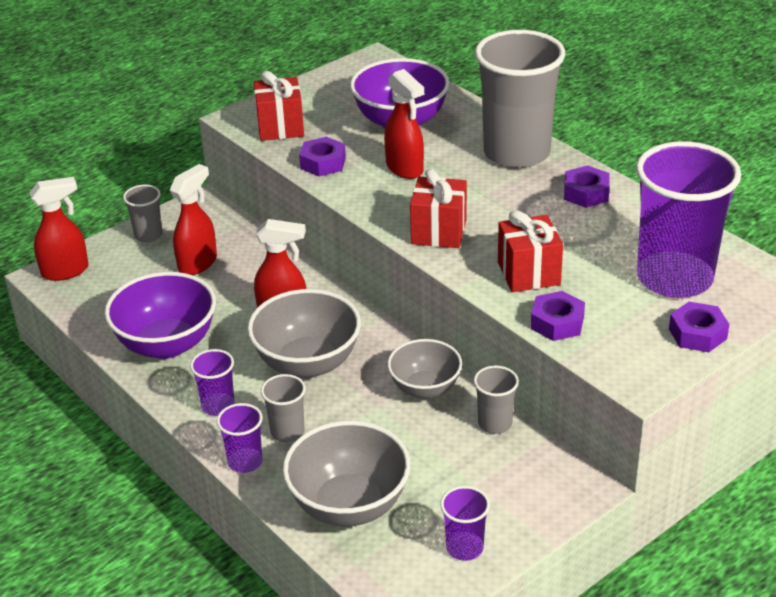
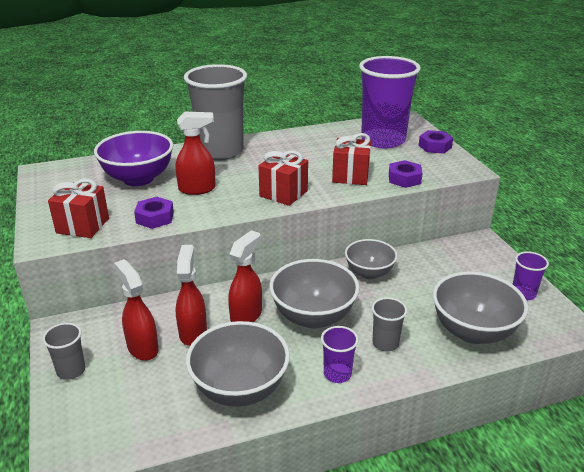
camera: 70 degrees left, 5 degrees down
(66, 271) = (72, 441): red spray bottle -> red spray bottle (193, 332)
(167, 344) = (240, 389): purple bowl -> grey bowl
(245, 462) = (410, 372): purple cup -> none
(495, 423) = (415, 256): grey cup -> none
(586, 193) = (283, 142): purple nut -> none

